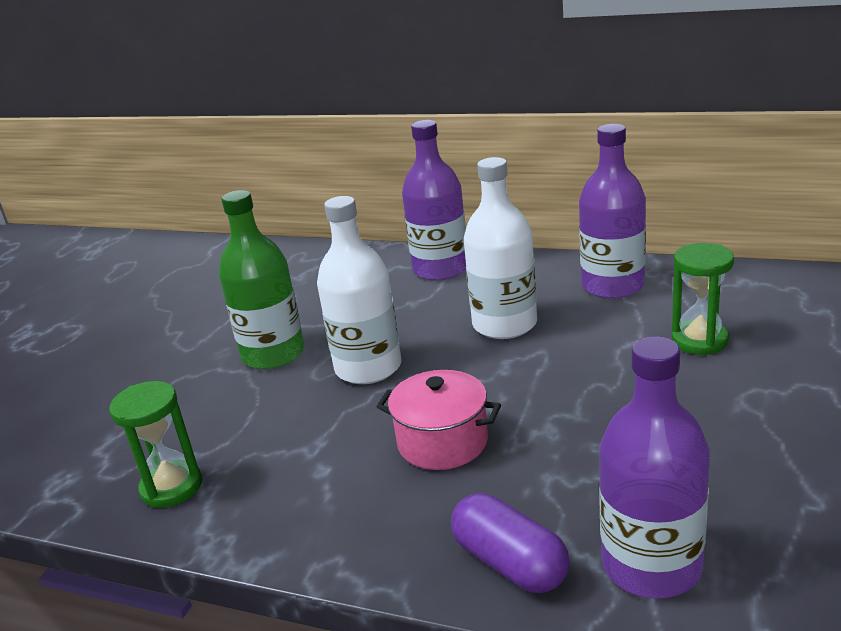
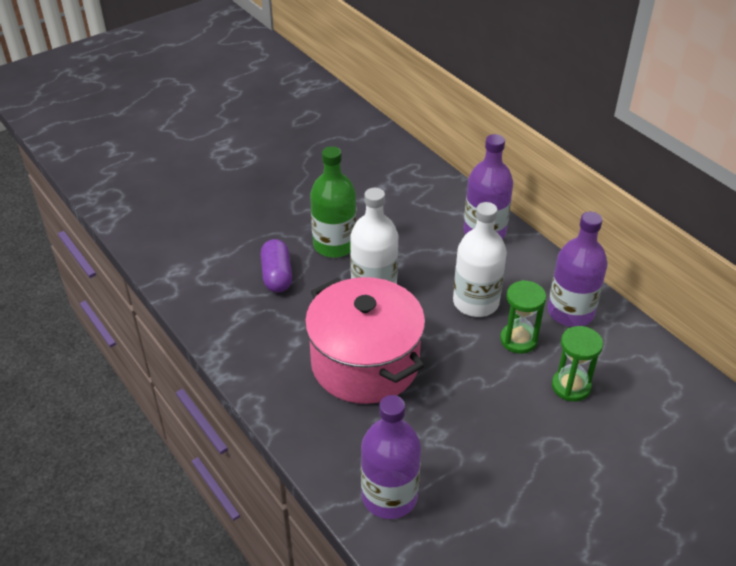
camera: 30 degrees right, 15 degrees up
(171, 487) = (222, 307): green hourglass -> green hourglass (518, 340)
(442, 442) = (365, 363): pink pot -> pink pot, size x1.88
(510, 563) = (330, 451): purple capsule -> purple capsule (277, 275)

